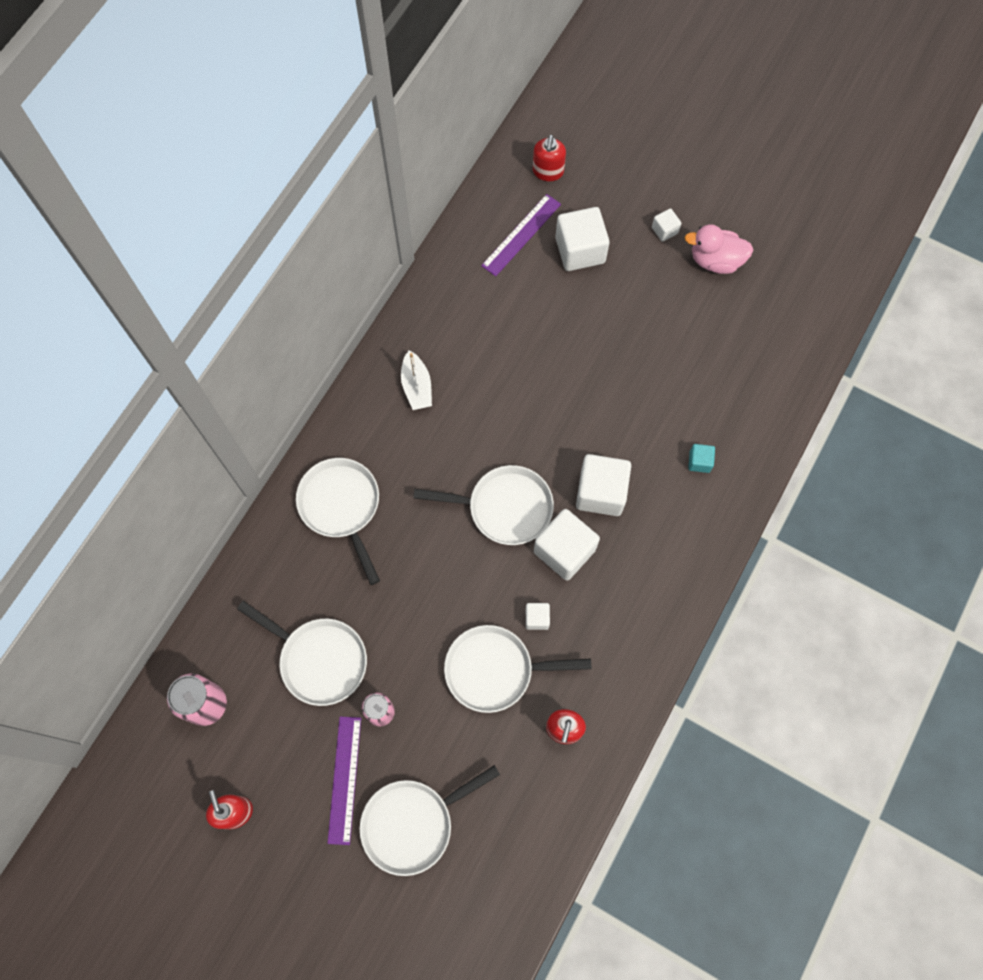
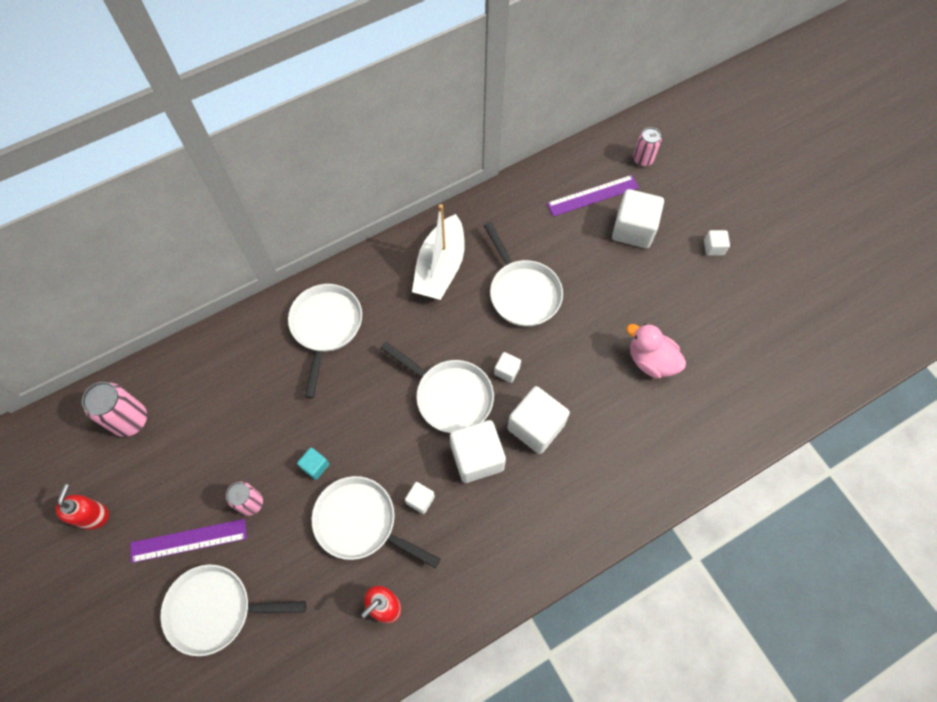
camera: 30 degrees right, 5 degrees down
(319, 659) = (233, 434): white pan -> white pan (522, 292)
(344, 779) = (188, 540): purple ruler -> purple ruler turned 45 degrees clockwise
(416, 386) = (440, 267): white boat -> white boat, size x1.69
(543, 454) = (507, 371): none -> white cube
(548, 171) = (642, 159): red soap dispenser -> pink can
(699, 462) = (635, 447): turquoise cube -> turquoise cube (315, 466)
(715, 260) = (744, 292): pink duck -> pink duck (651, 360)

